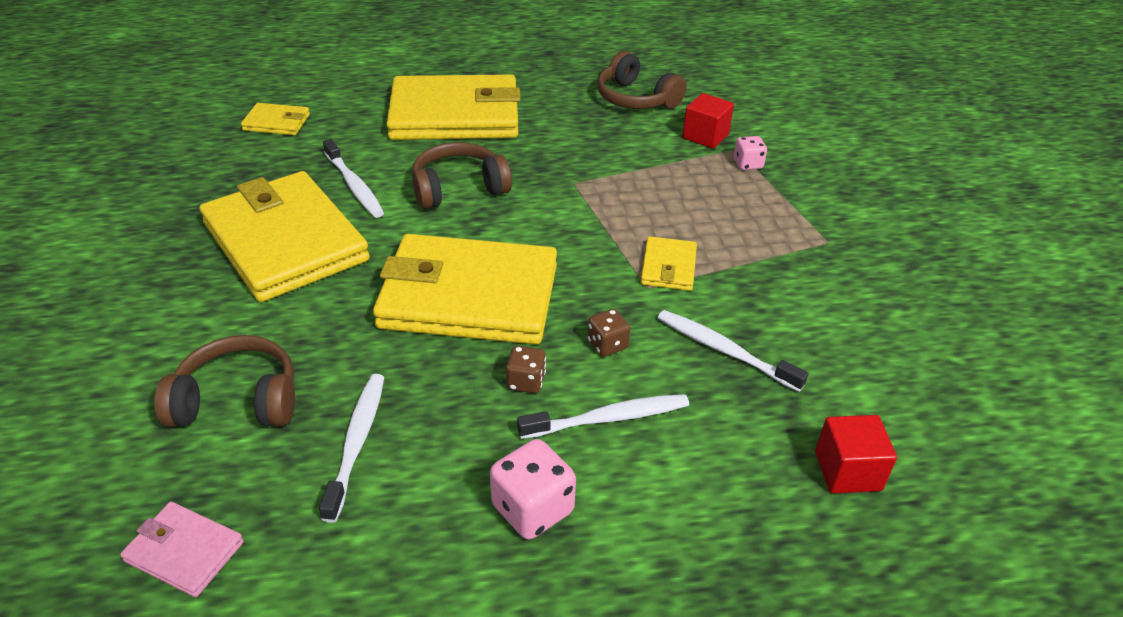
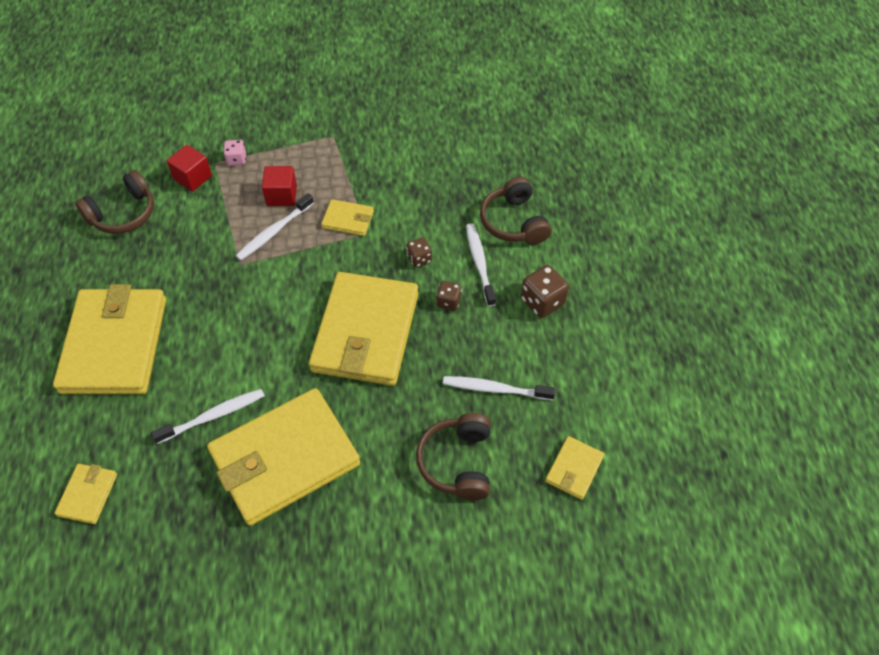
camera: 85 degrees left, 15 degrees up
(184, 551) = (574, 469): pink wallet -> yellow wallet
(458, 188) = (232, 340): brown headphones -> brown headphones (513, 222)
(532, 509) = (542, 302): pink dice -> brown dice
(724, 350) = (428, 203): white toothbrush -> white toothbrush (274, 232)
(847, 471) = (517, 168): red cube -> red cube (281, 195)

